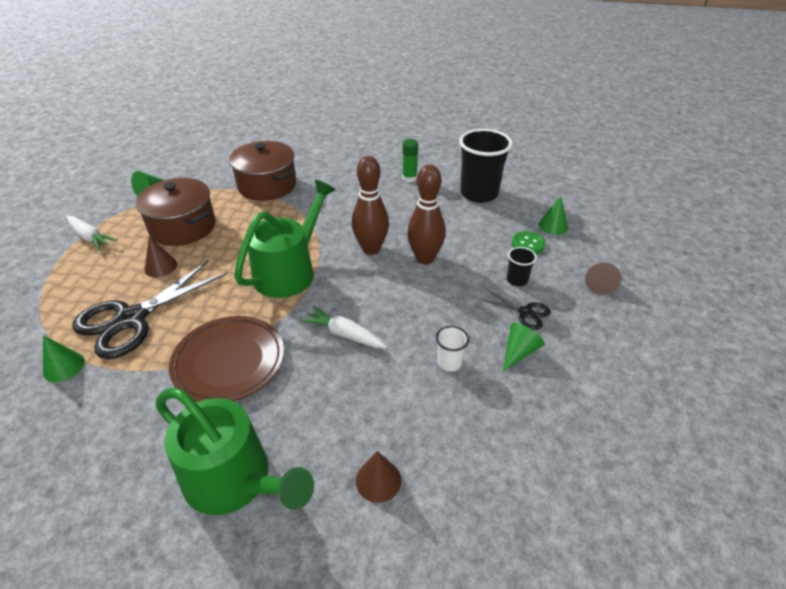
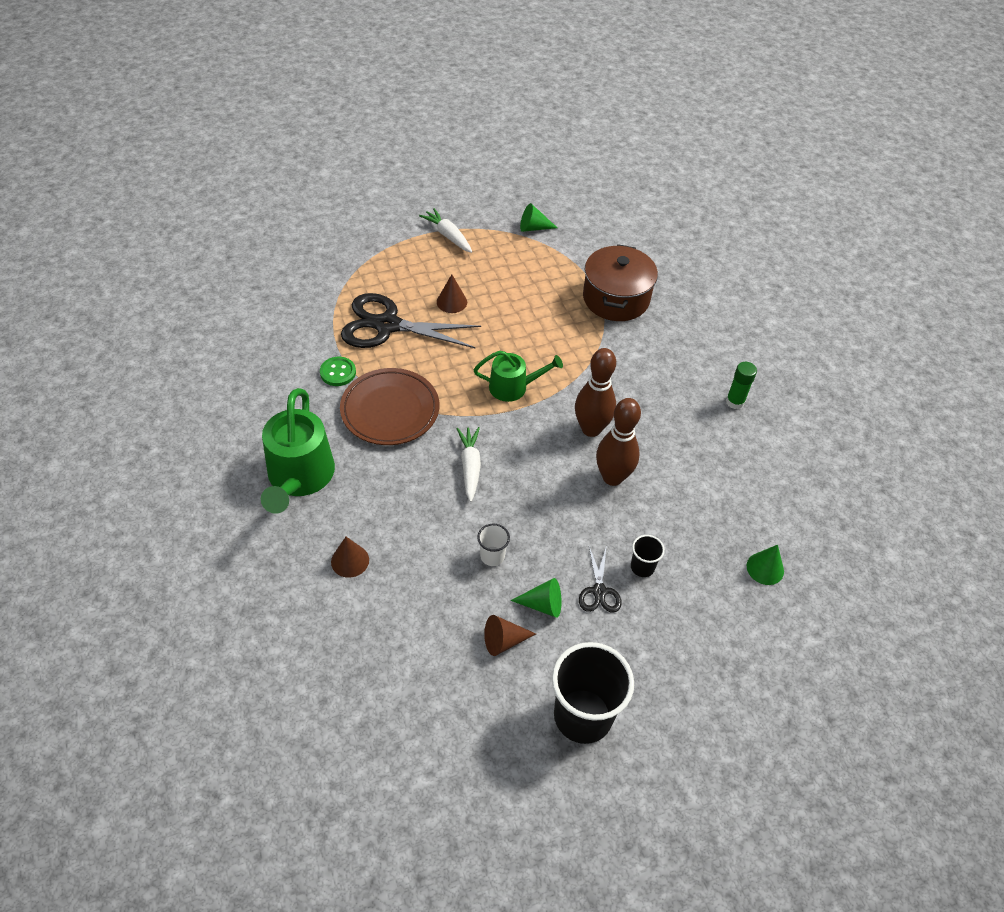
camera: 55 degrees right, 10 degrees up
(64, 366) = (322, 322): green cone -> none
(90, 237) = (448, 236): white carrot -> white carrot turned 135 degrees clockwise
(183, 227) = (508, 281): brown pot -> none
(289, 271) = (513, 387): green watering can -> green watering can, size x0.60
(479, 193) = (764, 476): black cup -> black cup (583, 716)
(528, 244) = (710, 556): green button -> green button (338, 372)
(599, 284) = (696, 643): brown cone -> brown cone (504, 641)

